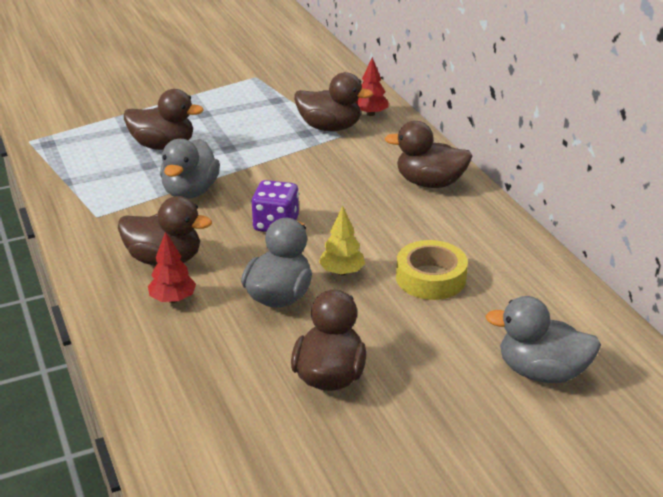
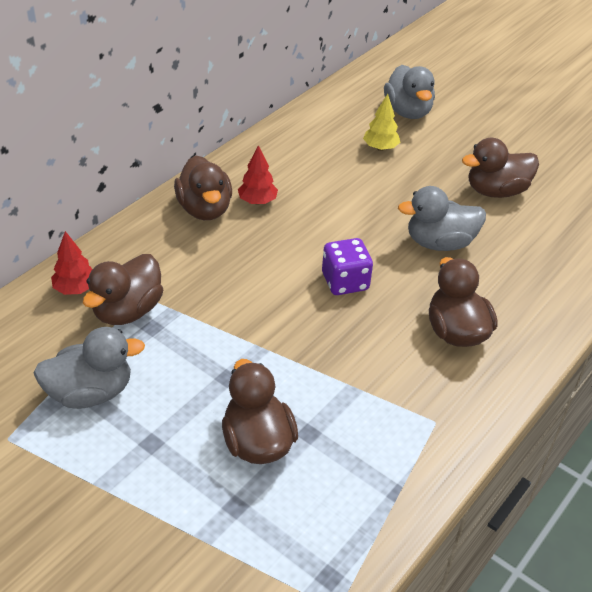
camera: 120 degrees left, 10 degrees up
(173, 299) = (498, 301): red tree -> red tree (257, 201)
(190, 191) = (336, 367): grey duck -> grey duck (90, 392)
(330, 127) = (127, 311): brown duck -> brown duck turned 135 degrees counterclockwise
(342, 272) = (380, 220): yellow tree -> yellow tree (380, 148)
(430, 278) = (349, 175): yellow tape -> none

